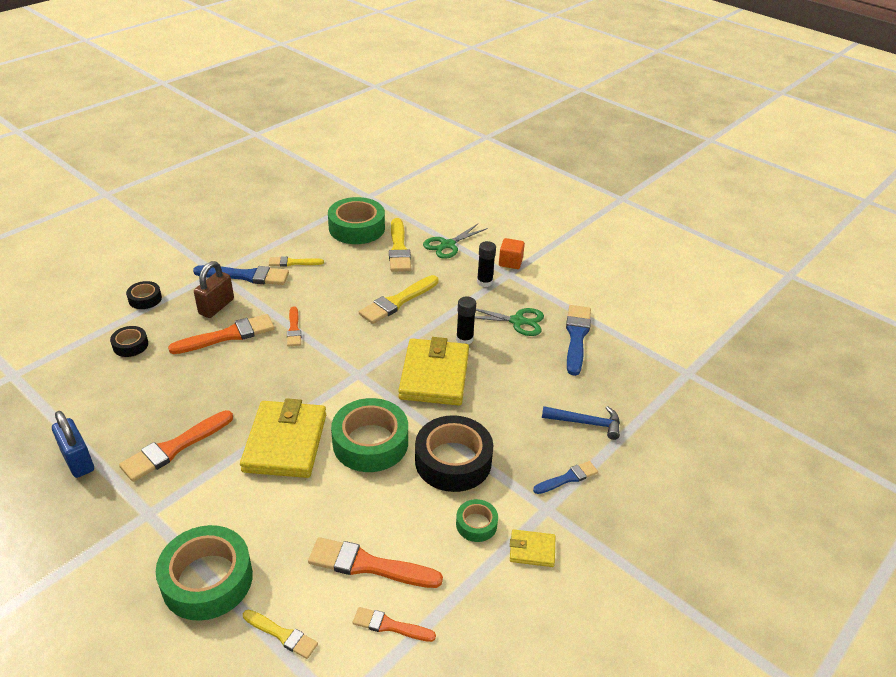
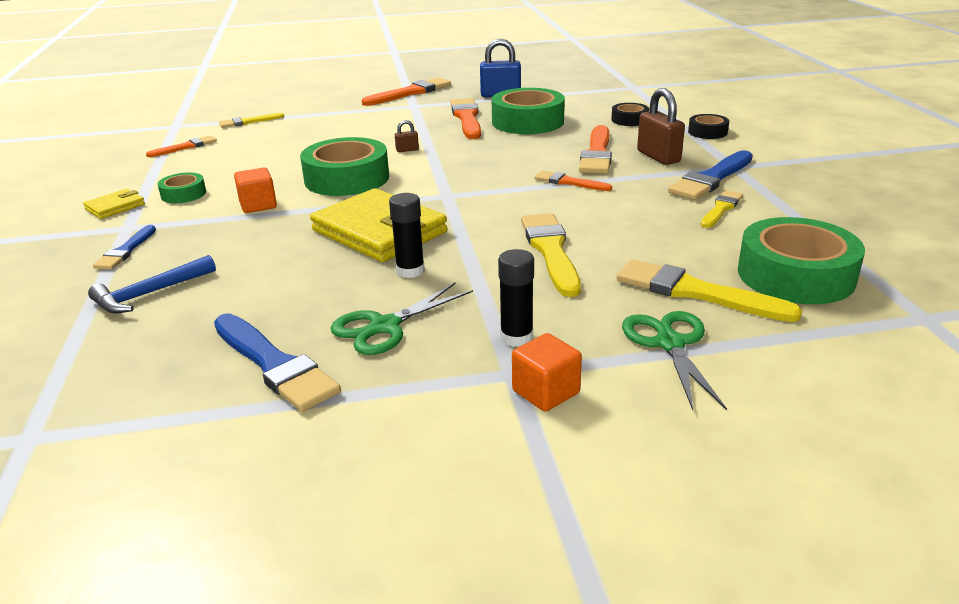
camera: 130 degrees right, 10 degrees down
(207, 580) = (328, 112): green tape -> green tape (528, 122)
(285, 443) = (407, 150): yellow wallet -> brown padlock
(368, 565) = (239, 151): orange brush -> orange brush (410, 93)
(453, 461) = (258, 205): black tape -> orange cube

